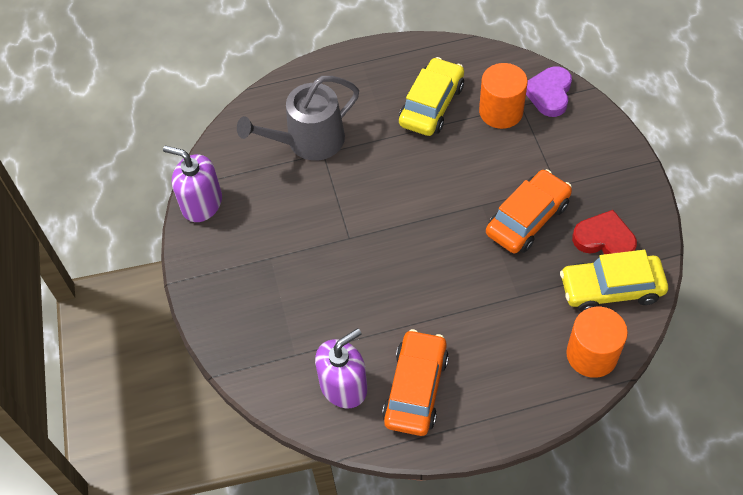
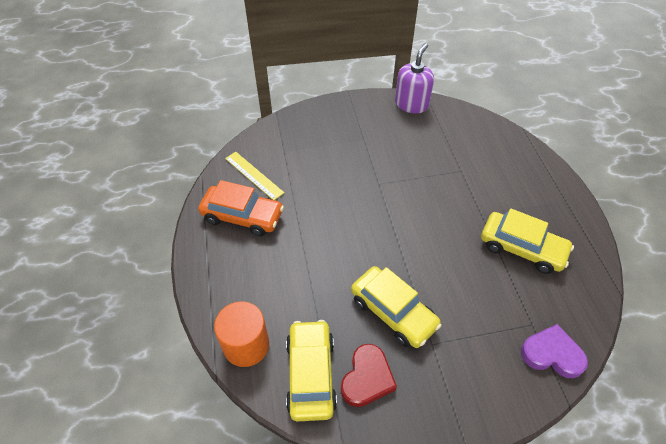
camera: 90 degrees right, 5 degrees down
(309, 141) = (472, 162): grey watering can -> none
(343, 386) = (254, 175): purple soap dispenser -> yellow ruler
(501, 111) = (521, 305): orange cylinder -> none
(527, 219) = (393, 312): orange car -> yellow car

